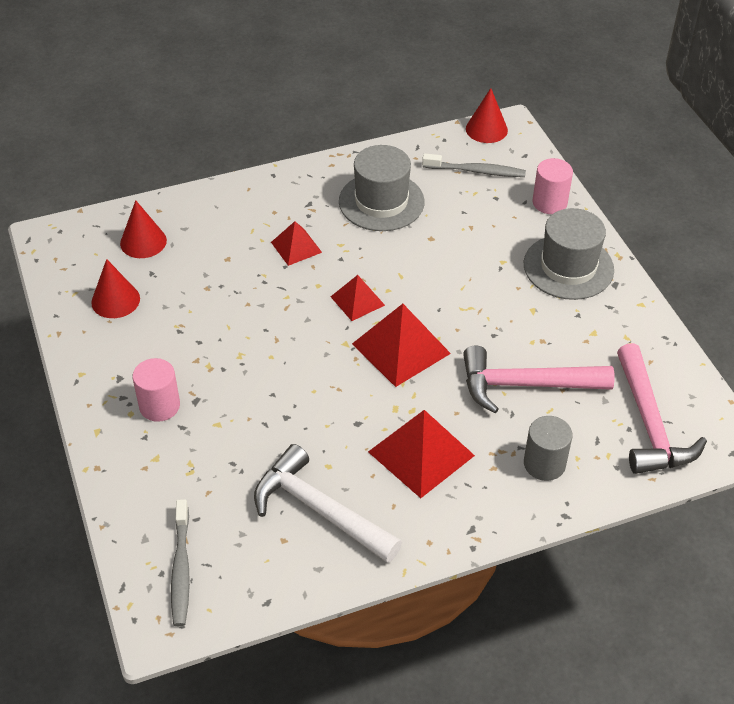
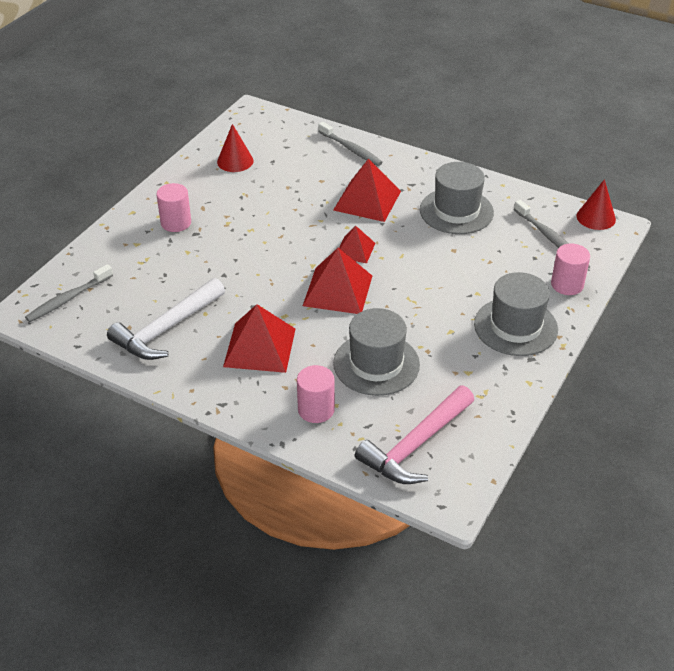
camera: 50 degrees right, 5 degrees down
(143, 242) = (293, 144): red cone -> none
(206, 208) = (351, 149): none -> grey toothbrush
(296, 247) = (367, 200): red pyramid -> red pyramid, size x1.71
(320, 510) = (167, 329): white hammer -> white hammer turned 135 degrees counterclockwise
(526, 385) = (376, 364): pink hammer -> grey hat
(544, 464) = (316, 409): grey cylinder -> pink cylinder

